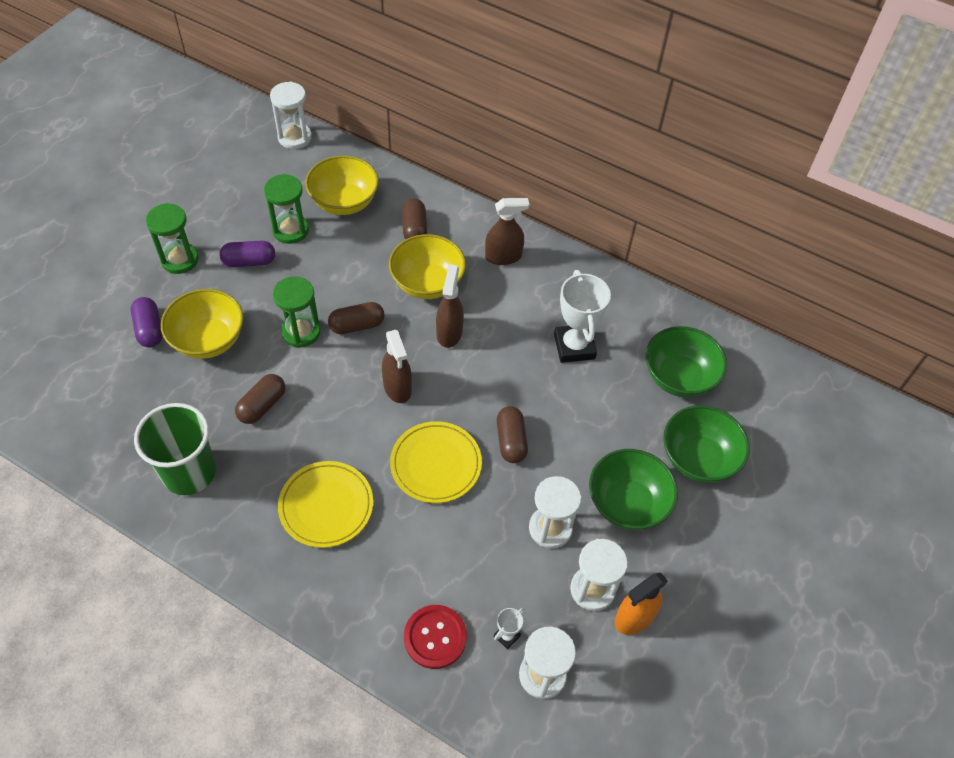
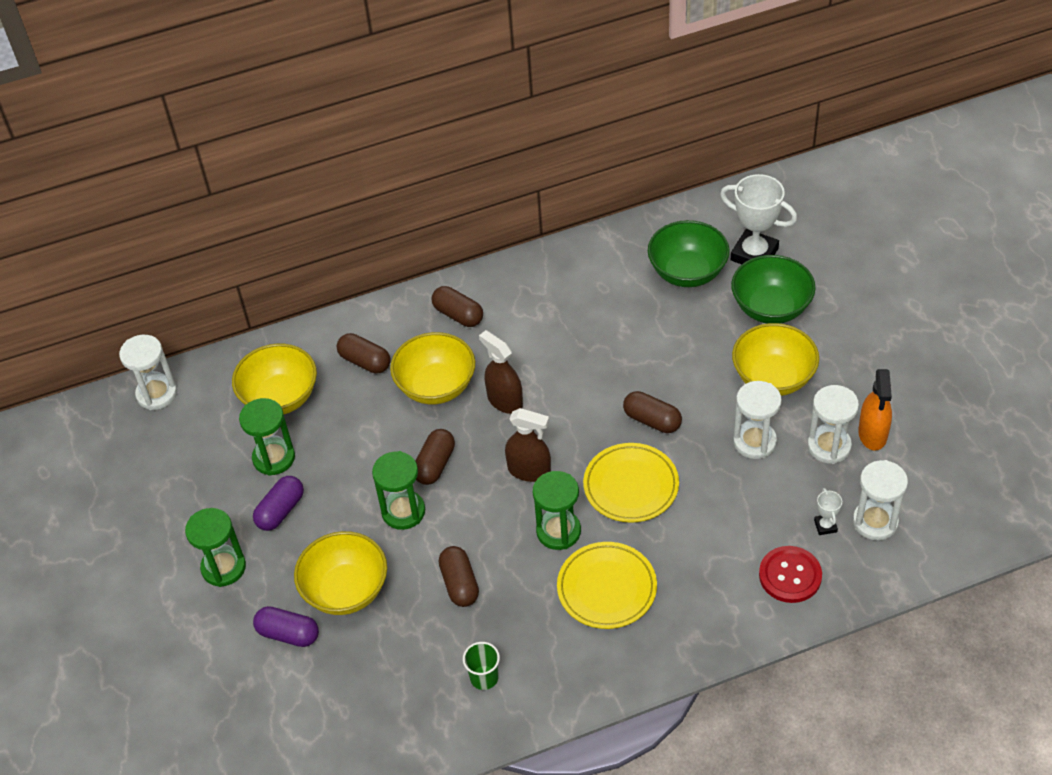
camera: 45 degrees left, 5 degrees down
(189, 472) = (484, 678): green cup -> green cup, size x0.48
(356, 441) = (558, 531): none -> green hourglass
(503, 256) = (458, 315): brown spray bottle -> brown capsule
(574, 346) = (597, 322): white trophy -> white trophy (754, 254)
(627, 503) = (773, 378): green bowl -> yellow bowl

